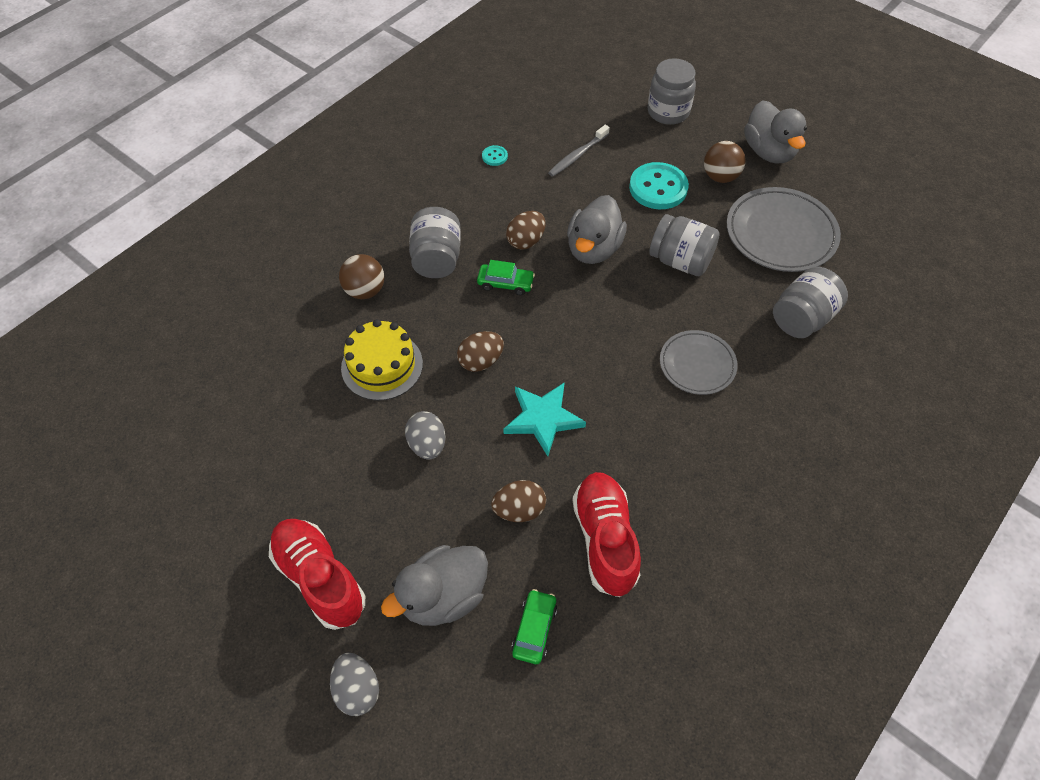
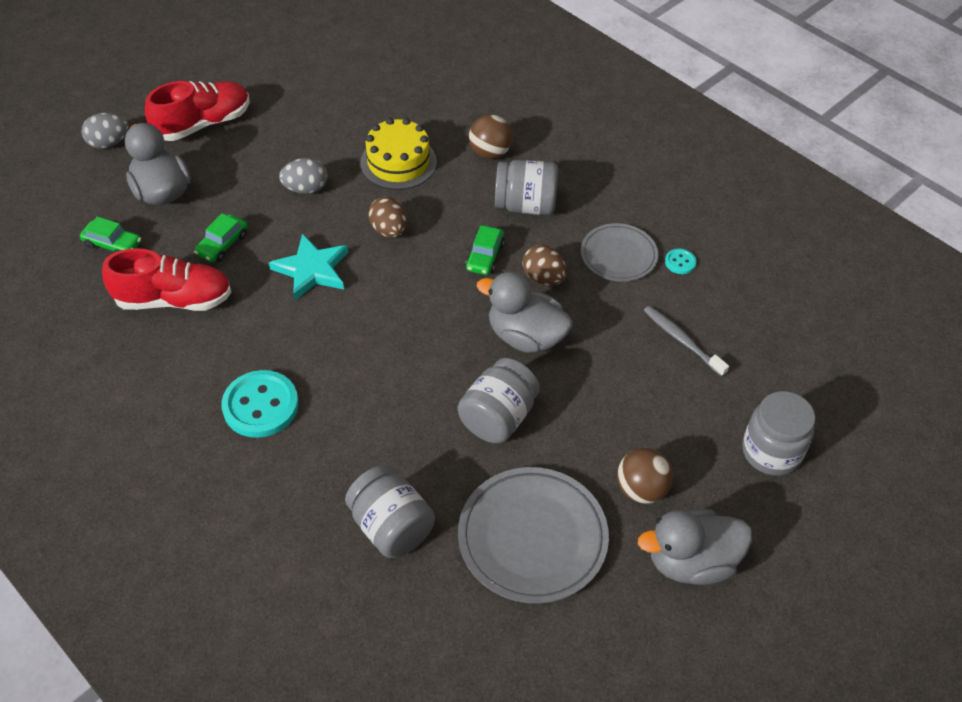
camera: 95 degrees right, 5 degrees down
(519, 510) = (222, 244): brown egg -> green car
(658, 188) = (622, 415): turquoise button -> turquoise button (260, 406)
(697, 365) = (347, 406): grey plate -> grey plate (618, 255)

